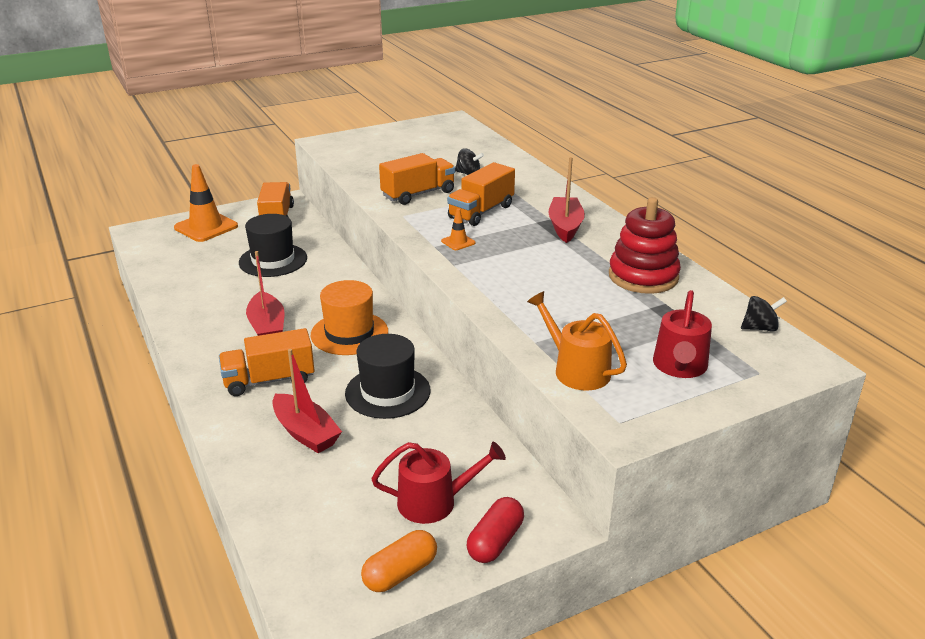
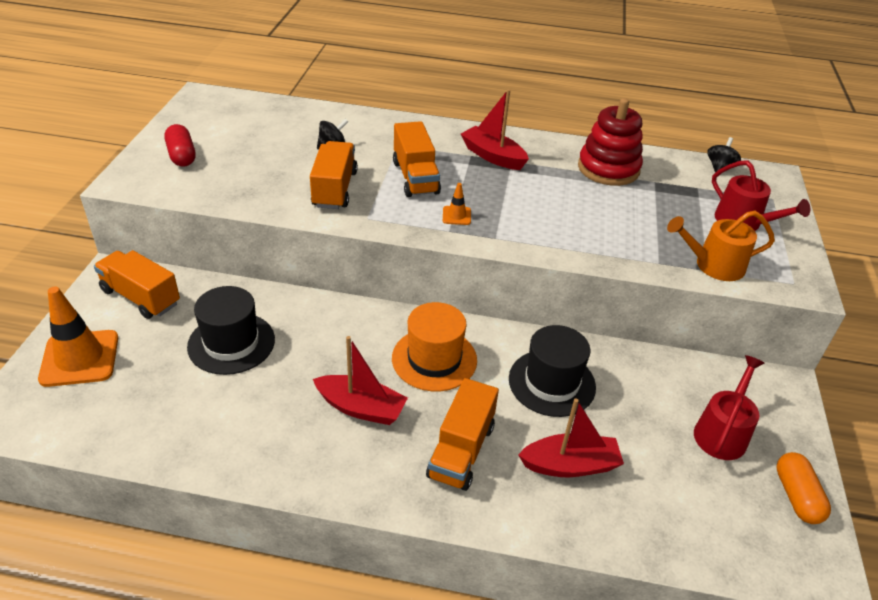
camera: 55 degrees left, 10 degrees up
(495, 541) = (788, 424): red capsule -> red capsule (182, 156)

